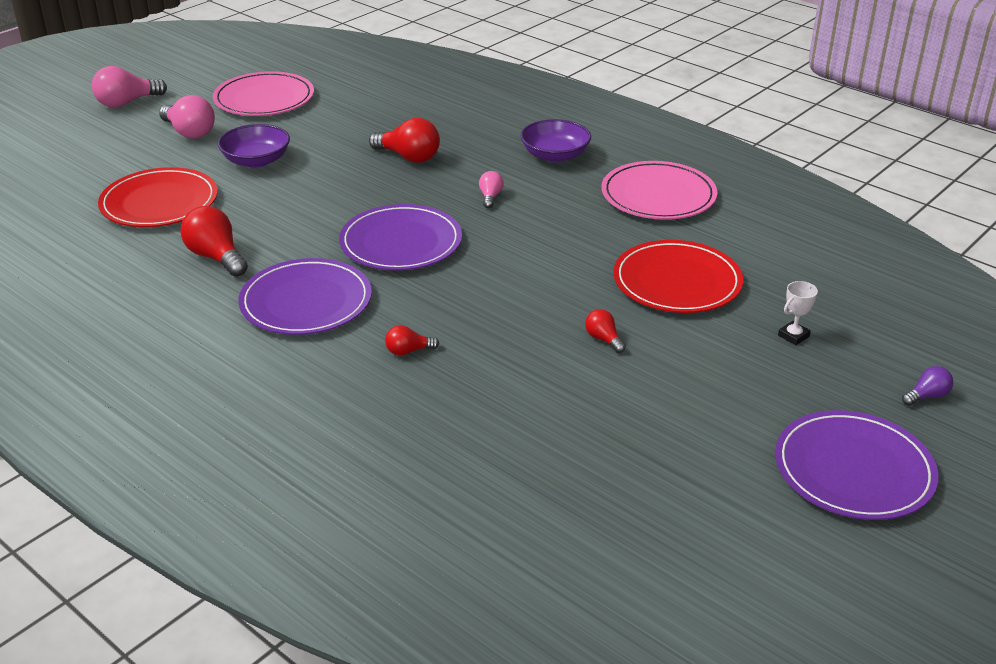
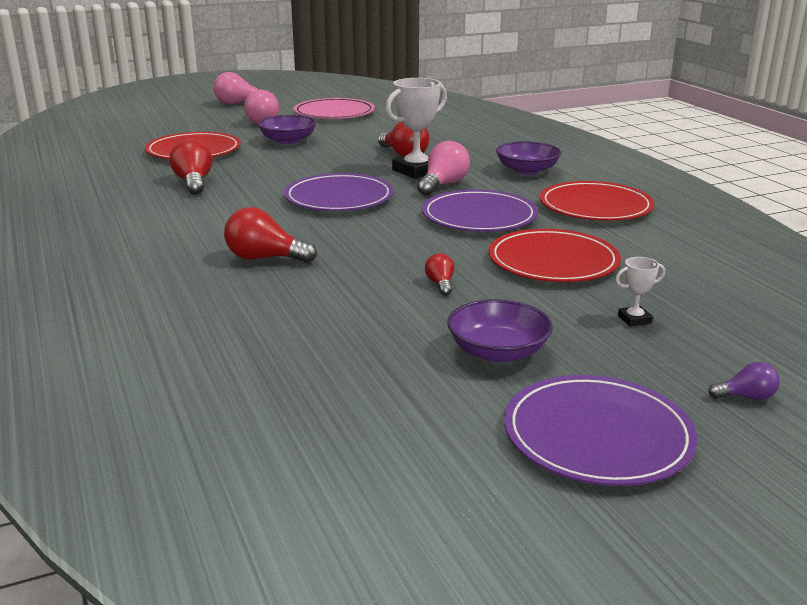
camera: 25 degrees right, 10 degrees down
(306, 302) = (224, 216): purple plate -> purple plate (479, 216)
(408, 351) = (265, 258): red light bulb -> red light bulb, size x1.87
(444, 181) = (416, 171): none -> white trophy
(490, 197) = (443, 185): pink light bulb -> pink light bulb, size x1.87
(658, 195) = (595, 206): pink plate -> red plate
(716, 406) = (498, 352): none -> purple bowl

